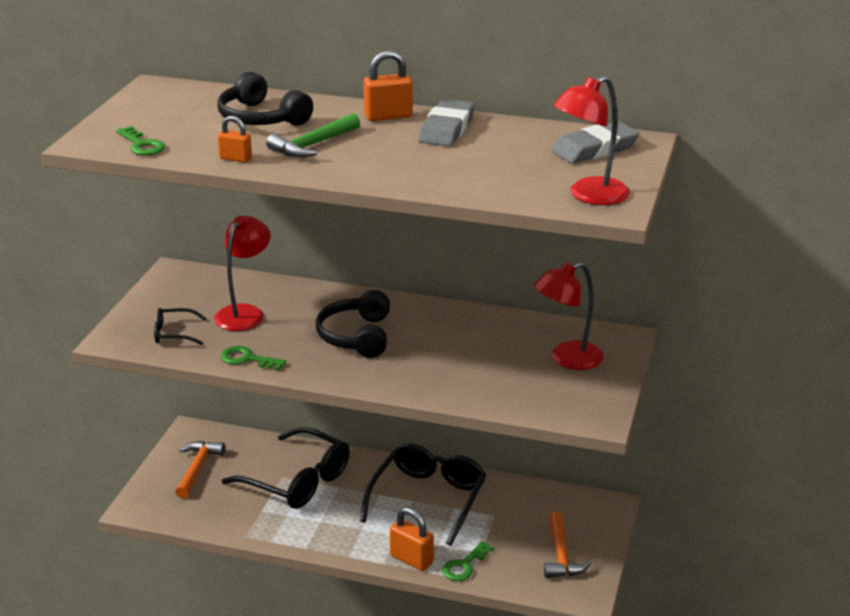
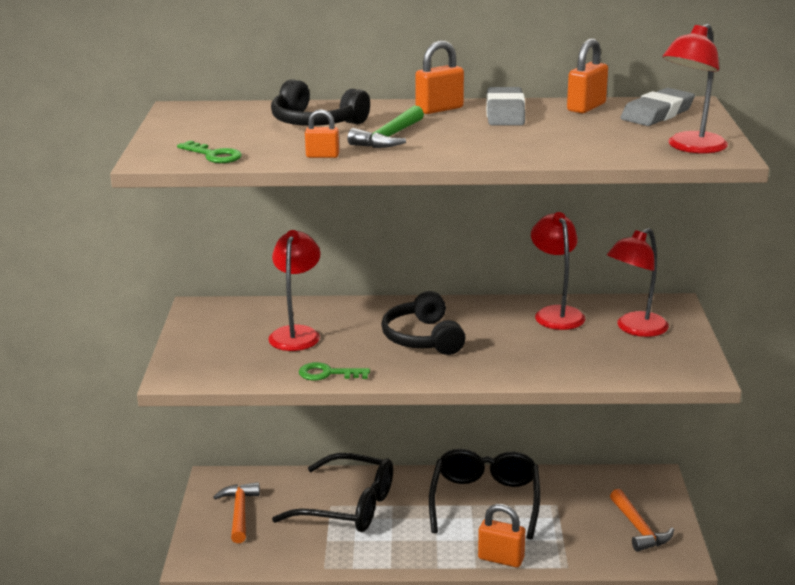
camera: 15 degrees left, 5 degrees down
(174, 333) = (236, 362): black glasses -> none
(464, 565) = (554, 555): green key -> none
(501, 330) = (556, 313): none -> red lamp
(531, 132) = (586, 107): none -> orange padlock

